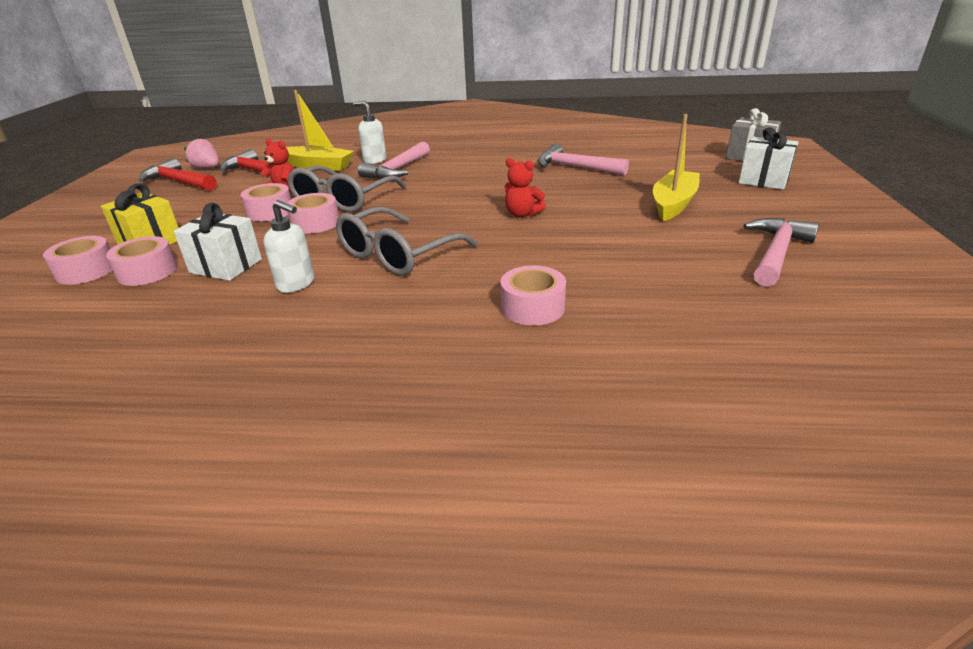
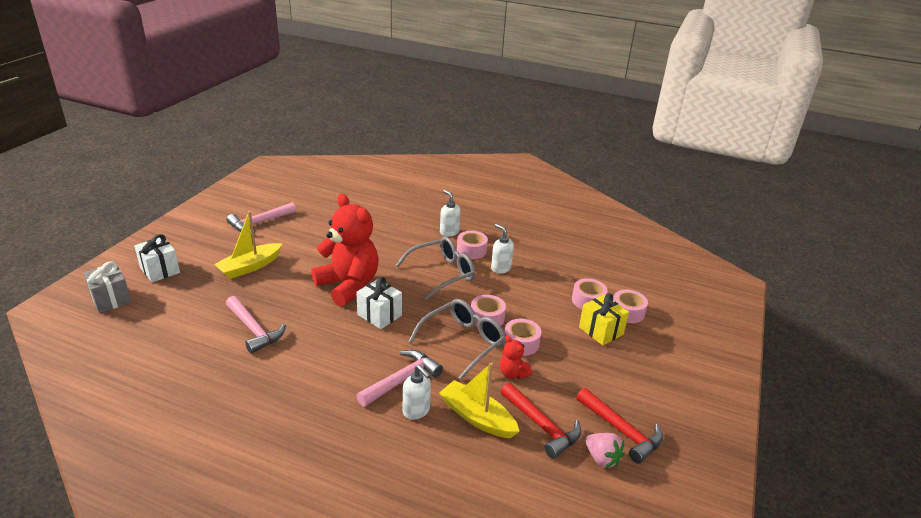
camera: 165 degrees left, 0 degrees up
(226, 266) = (541, 292): white gift -> white gift (379, 315)
(417, 326) = (449, 232): none -> white soap dispenser
(522, 214) = (348, 286): red teddy bear -> red teddy bear, size x2.35
(532, 307) = (396, 227): pink tape -> pink tape (471, 250)

